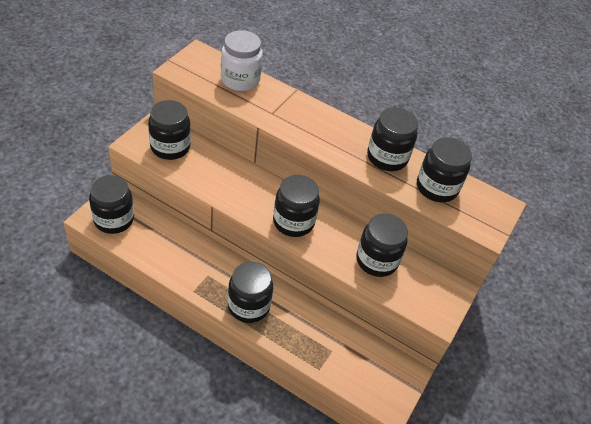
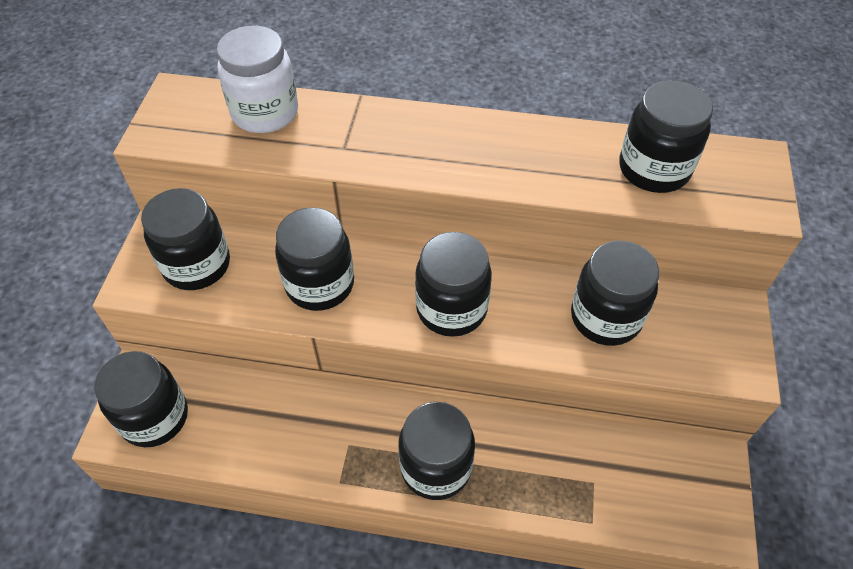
camera: 15 degrees left, 5 degrees up
(387, 157) = (556, 151): black jar -> black jar (320, 284)

